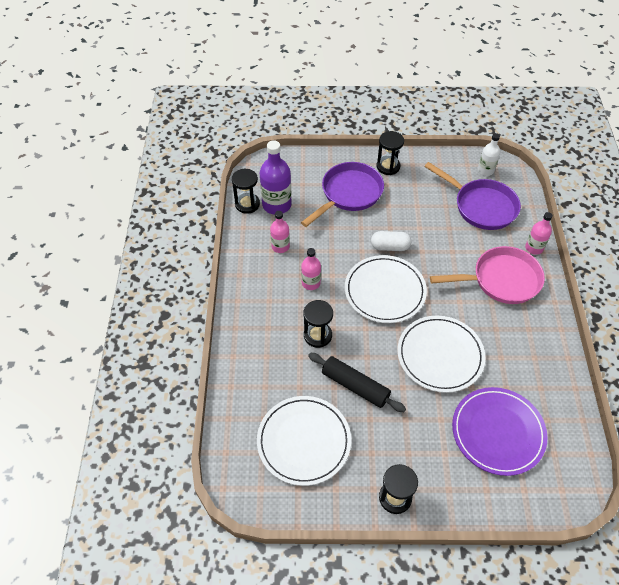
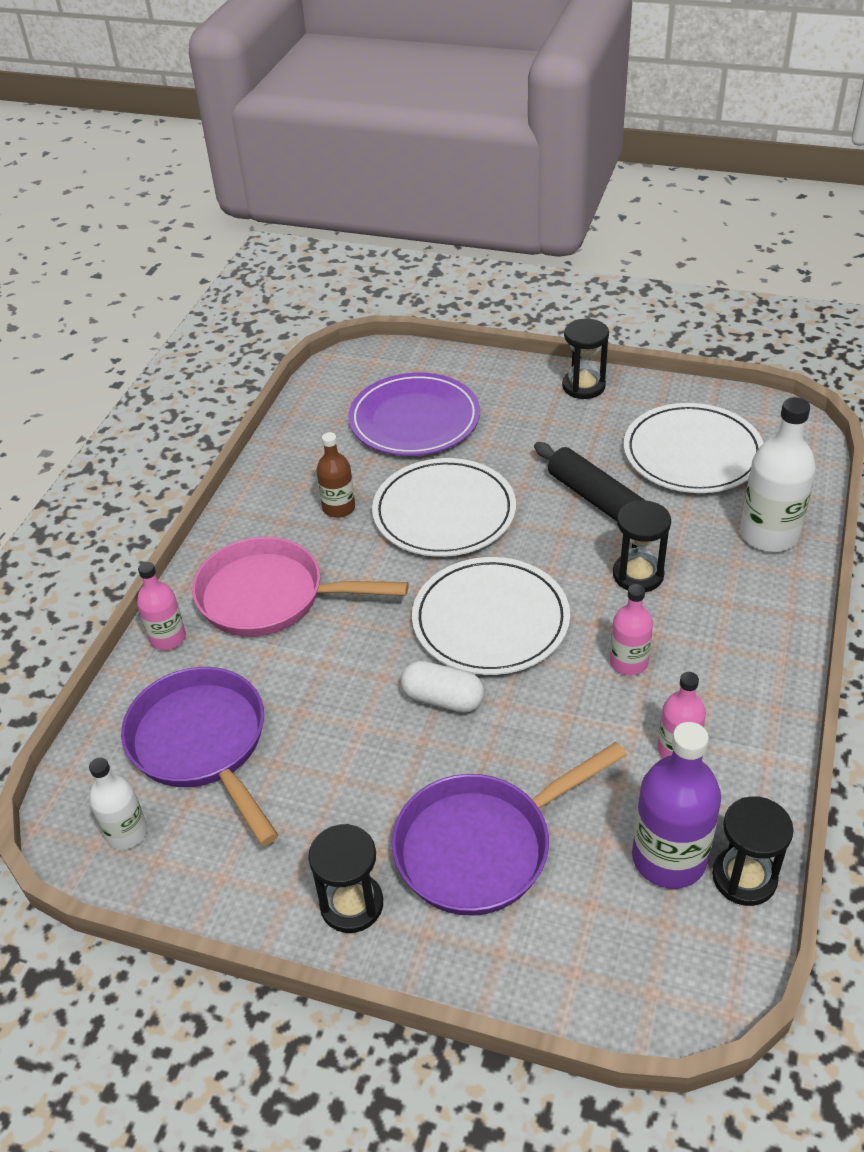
camera: 160 degrees left, 10 degrees down
(249, 381) = (769, 534): none -> white bottle
(502, 345) = (339, 508): none -> brown bottle

